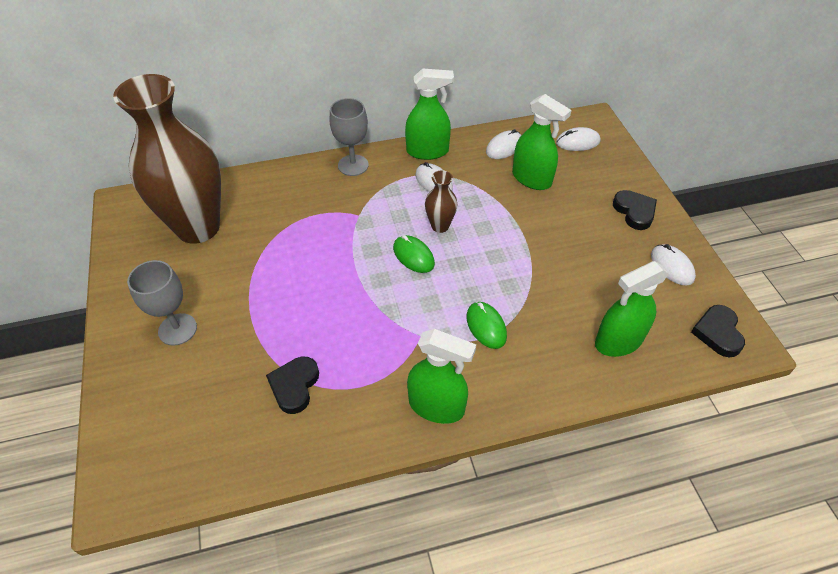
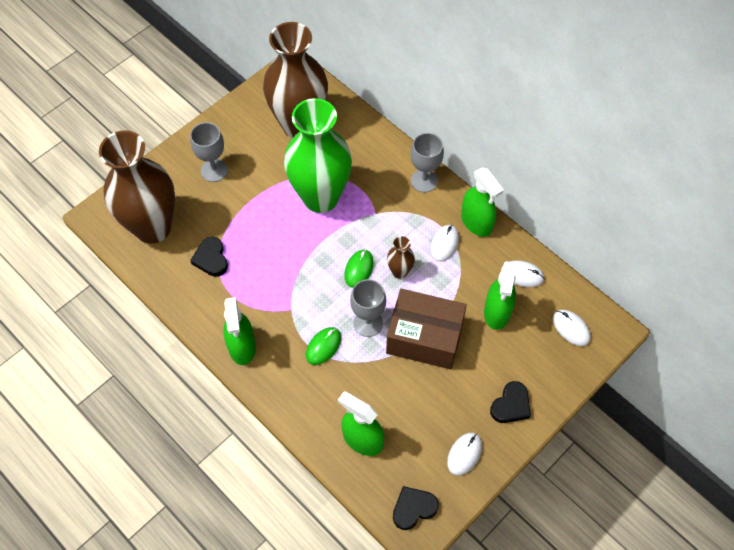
camera: 60 degrees right, 10 degrees up
(196, 433) = (153, 228): none -> brown vase
(294, 386) = (211, 259): black heart -> black heart turned 90 degrees counterclockwise
(302, 249) = (320, 197): none -> green vase
(482, 276) = (368, 323): none -> grey goblet
(527, 240) = (424, 337): none -> brown box

